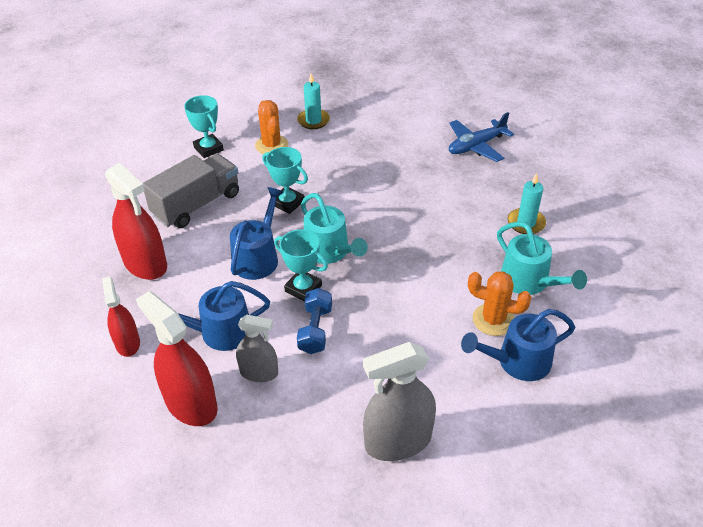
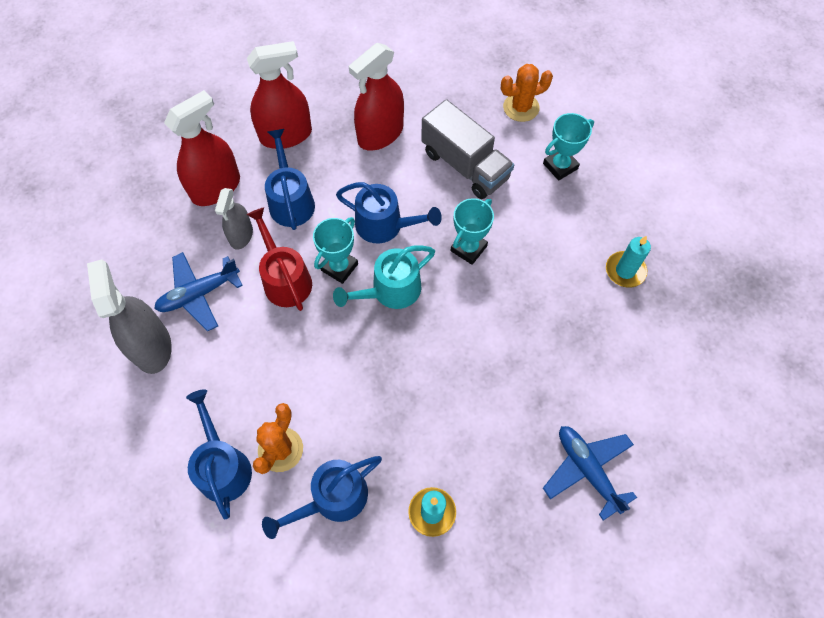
camera: 90 degrees right, 20 degrees up
(127, 343) = (286, 135): red spray bottle -> red spray bottle, size x1.65
(271, 145) = (571, 227): orange cactus -> orange cactus (521, 107)
(315, 330) = (285, 279): blue dumbbell -> red watering can
(332, 404) = (199, 294): none -> blue plane
(529, 281) = (333, 498): turquoise watering can -> blue watering can

